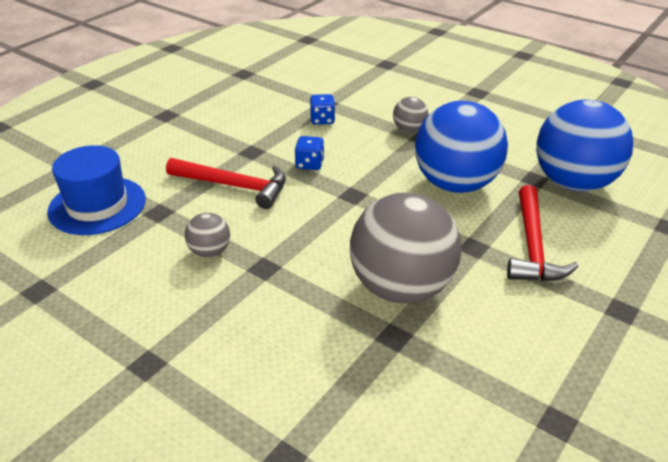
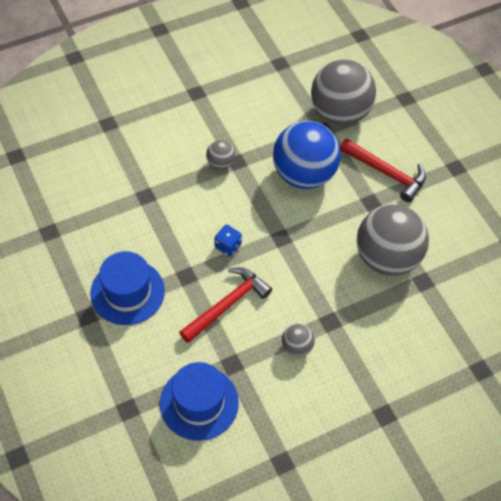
camera: 65 degrees left, 20 degrees up
(207, 126) = (127, 292): none -> blue hat
(322, 120) = (170, 210): blue dice -> none
(573, 183) = (340, 113): blue ball -> grey ball

